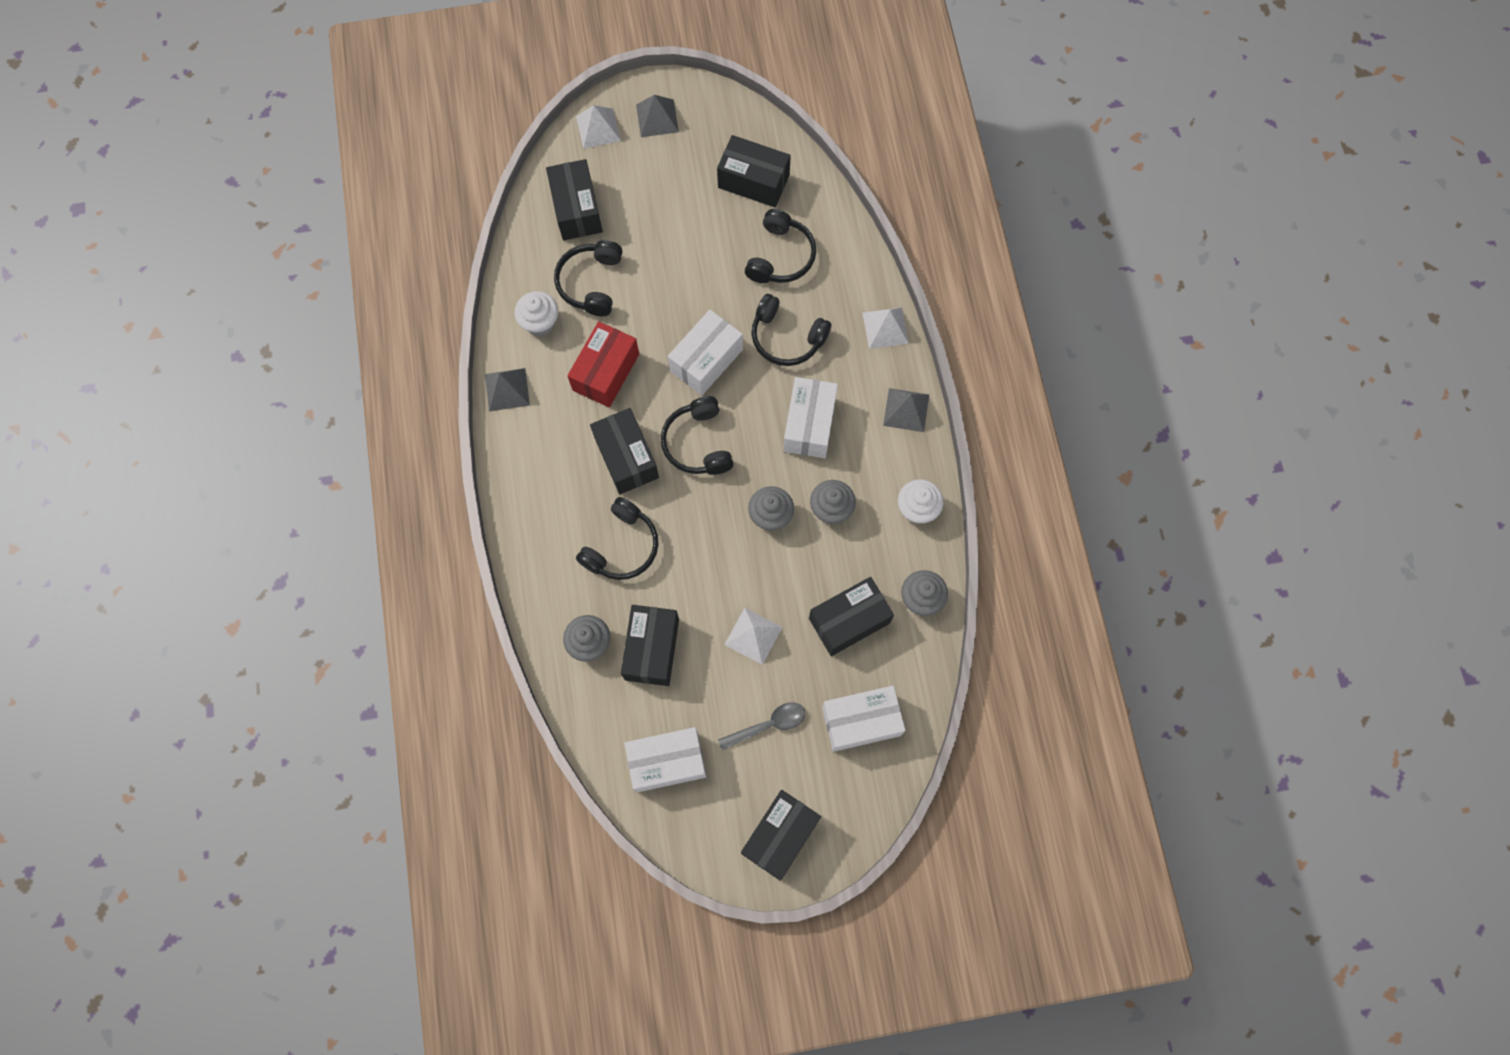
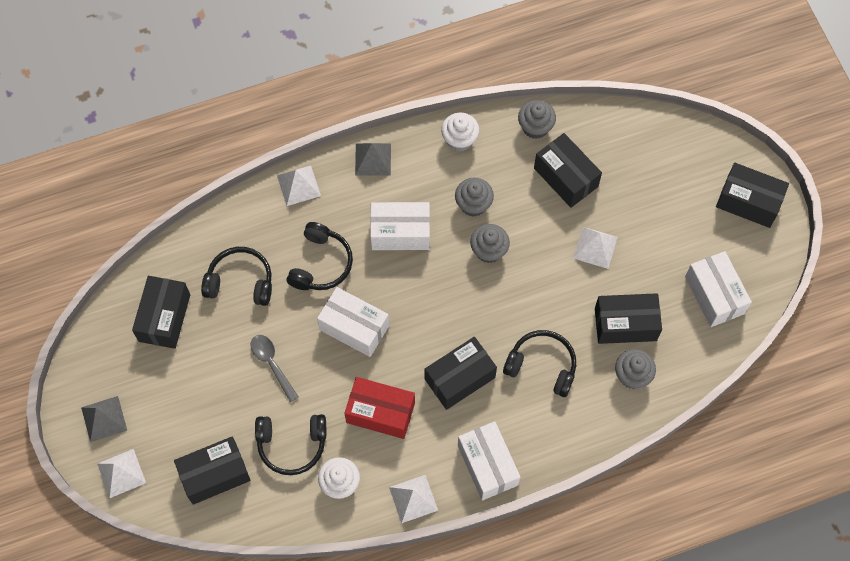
camera: 100 degrees left, 5 degrees down
(507, 389) = (413, 498): grey pyramid -> white pyramid
(698, 443) = (435, 320): black headphones -> none
(768, 725) = (665, 224): grey spoon -> grey spoon (272, 364)
(861, 721) = (645, 157): white box -> white box (487, 465)

